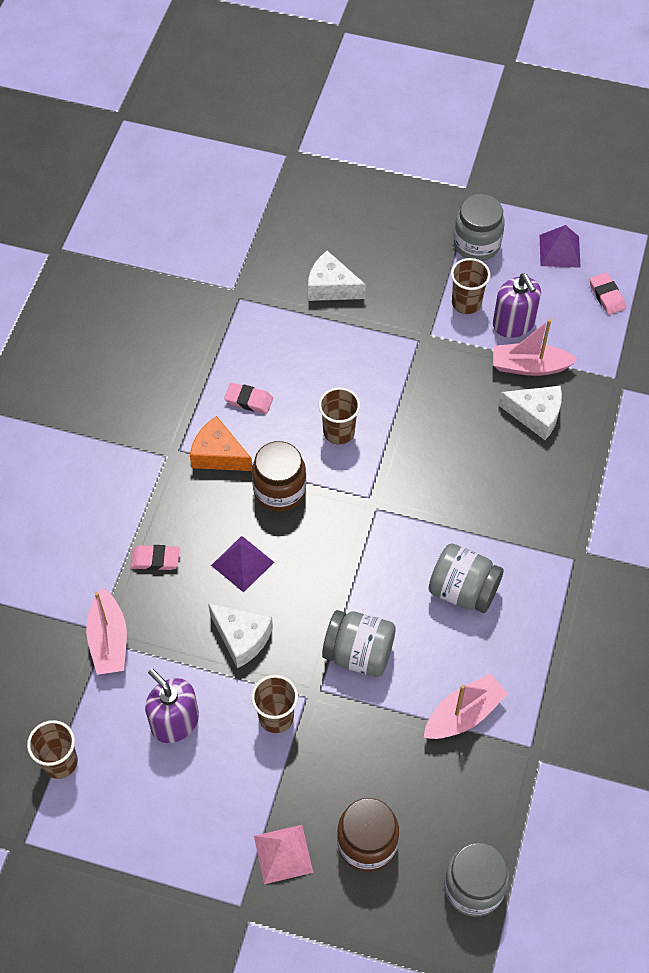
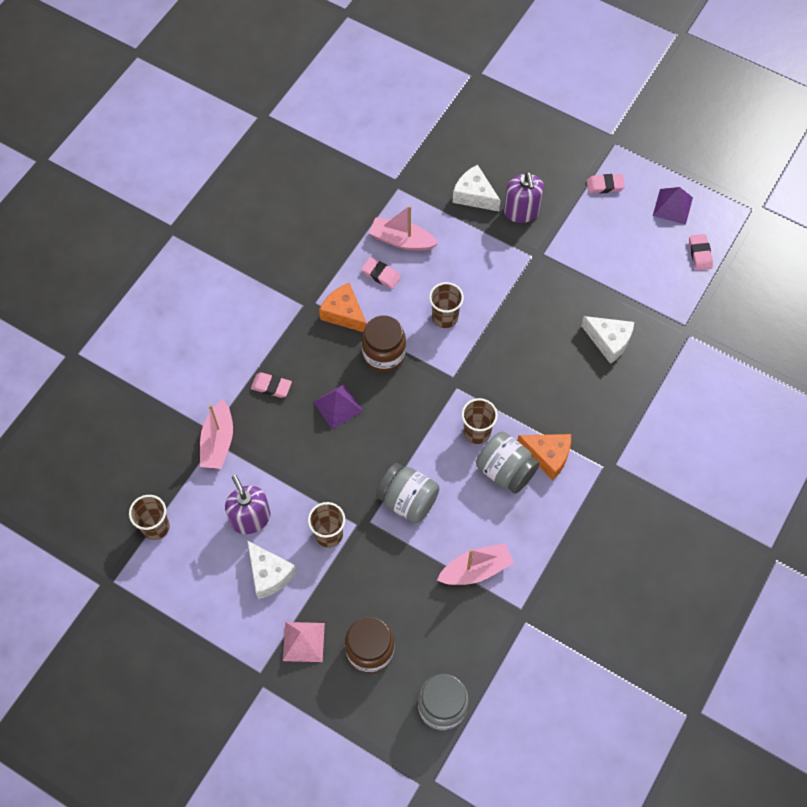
camera: 15 degrees right, 5 degrees up
(242, 638) = (320, 465): white cheese -> white cheese (269, 574)
(466, 303) = (581, 234): brown cup -> brown cup (477, 432)
(476, 244) = (605, 185): grey jar -> pink eraser
(506, 562) = (547, 456): none -> orange cheese
(513, 324) = (614, 260): purple soap dispenser -> purple soap dispenser (521, 211)
(529, 366) = (616, 299): pink boat -> pink boat (402, 240)

